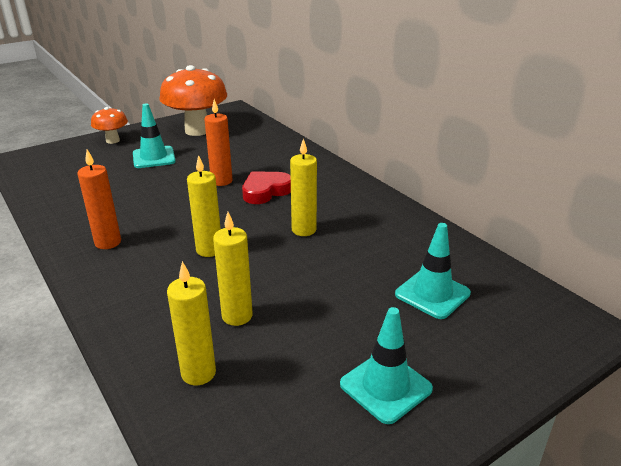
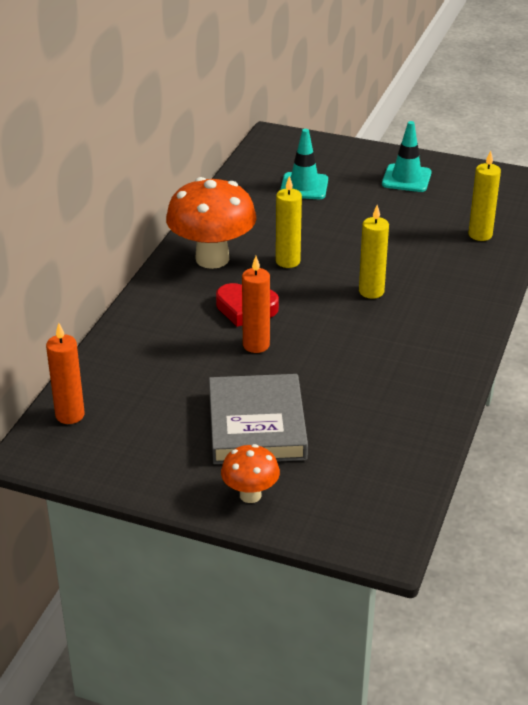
camera: 125 degrees left, 5 degrees up
(108, 242) = (429, 347): orange candle -> orange candle (70, 415)
(154, 157) = (256, 425): turquoise traffic cone -> grey book
(197, 131) = (145, 438): orange mushroom -> orange mushroom (212, 259)
(237, 316) = (421, 244): yellow candle -> none

